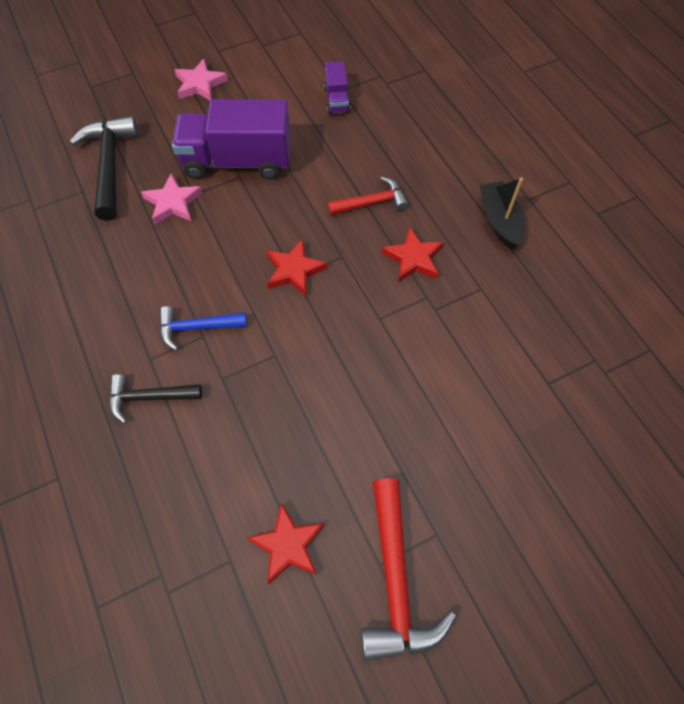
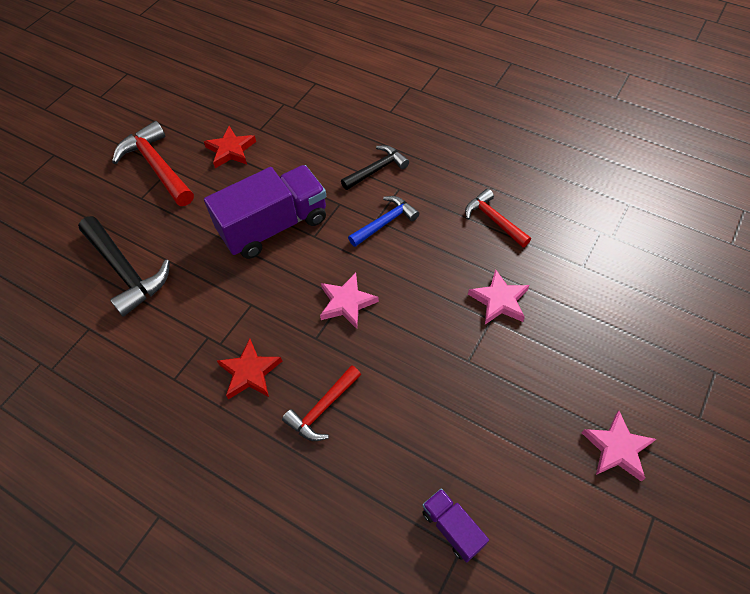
camera: 150 degrees right, 5 degrees down
(102, 270) = (493, 220): none -> red hammer
(110, 165) = (590, 301): black hammer -> black hammer (126, 271)
(237, 161) = (485, 376): purple truck -> purple truck (274, 226)
(294, 270) = (346, 303): red star -> pink star
(499, 221) = (183, 465): black boat -> none

